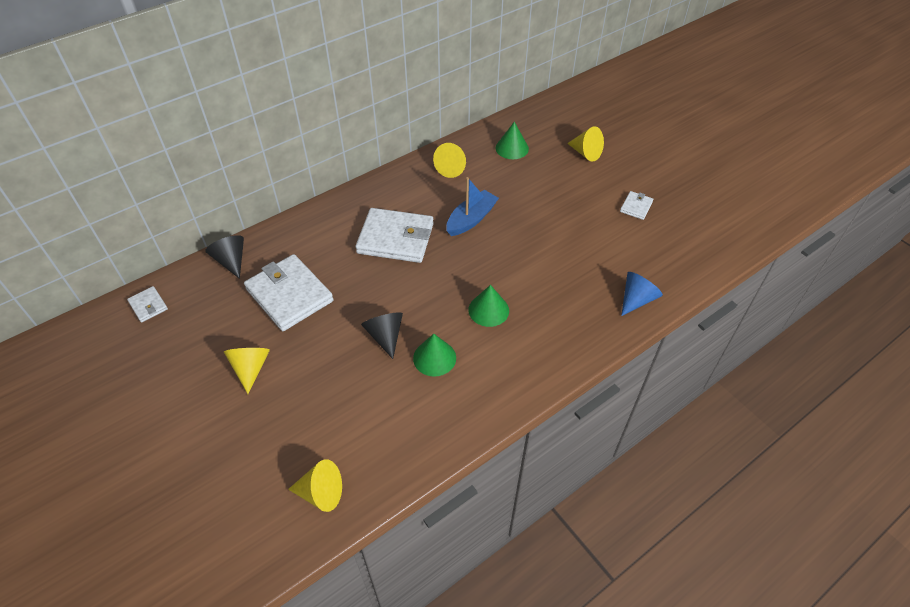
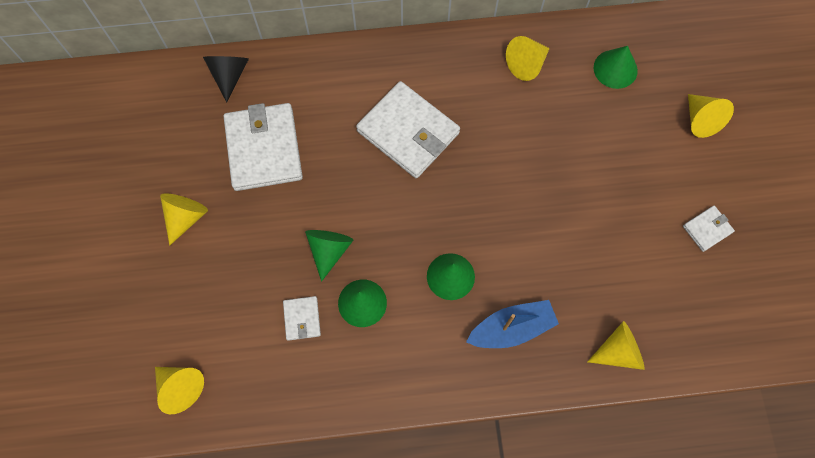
camera: 30 degrees right, 20 degrees up
(148, 305) = (128, 91): white wallet -> white wallet (302, 319)
(385, 336) = (329, 250): black cone -> green cone
(471, 219) = (504, 148): blue boat -> blue boat (511, 328)
(636, 299) = (618, 351): blue cone -> yellow cone

